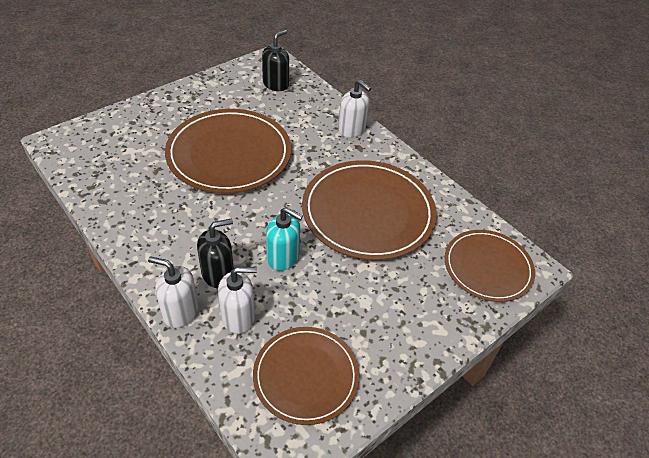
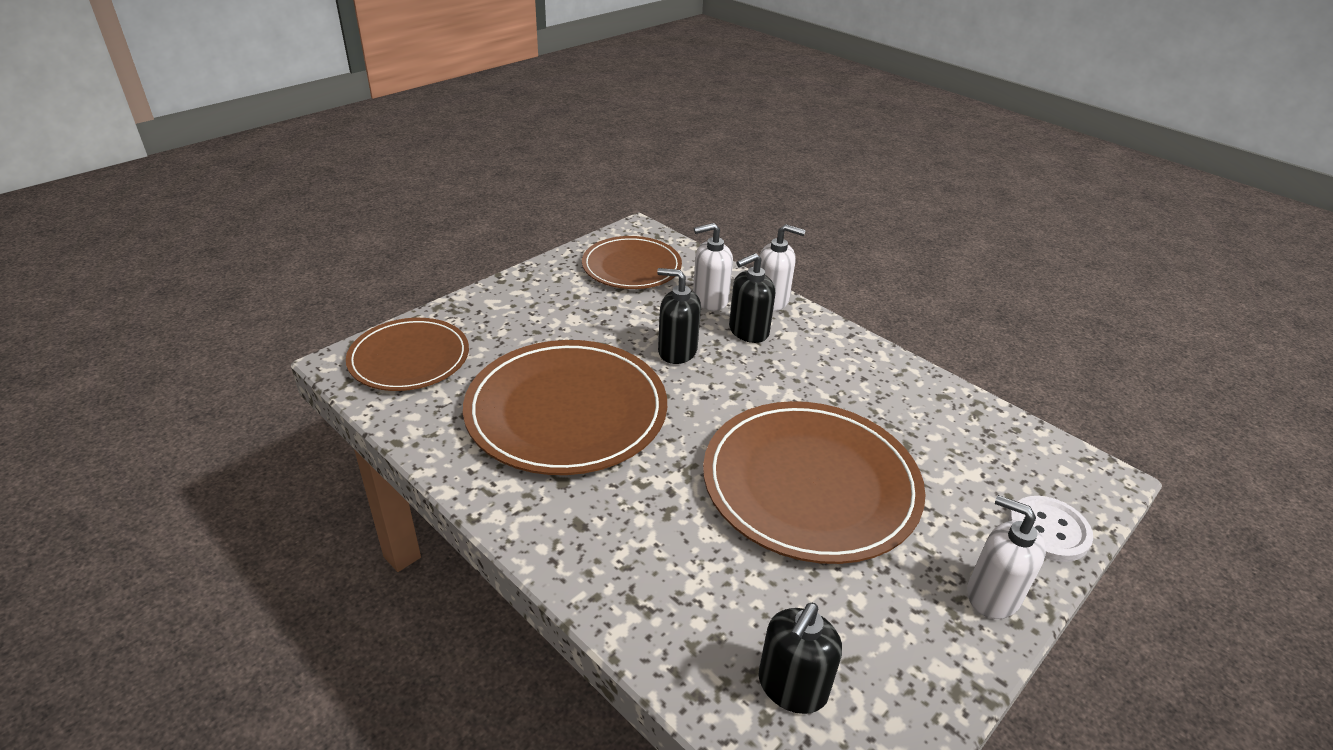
camera: 175 degrees right, 10 degrees down
(116, 121) = (1048, 530): none -> white button
(283, 257) = (677, 351): turquoise soap dispenser -> black soap dispenser
(351, 130) = (595, 565): white soap dispenser -> white soap dispenser (992, 595)

